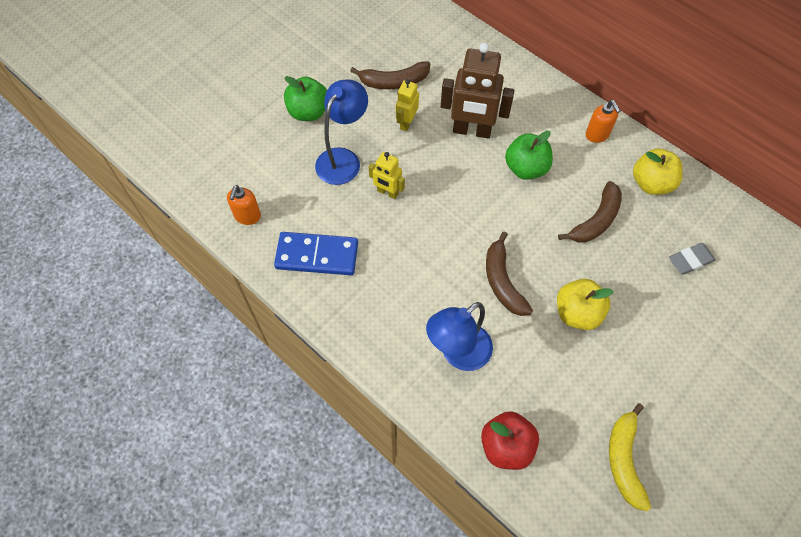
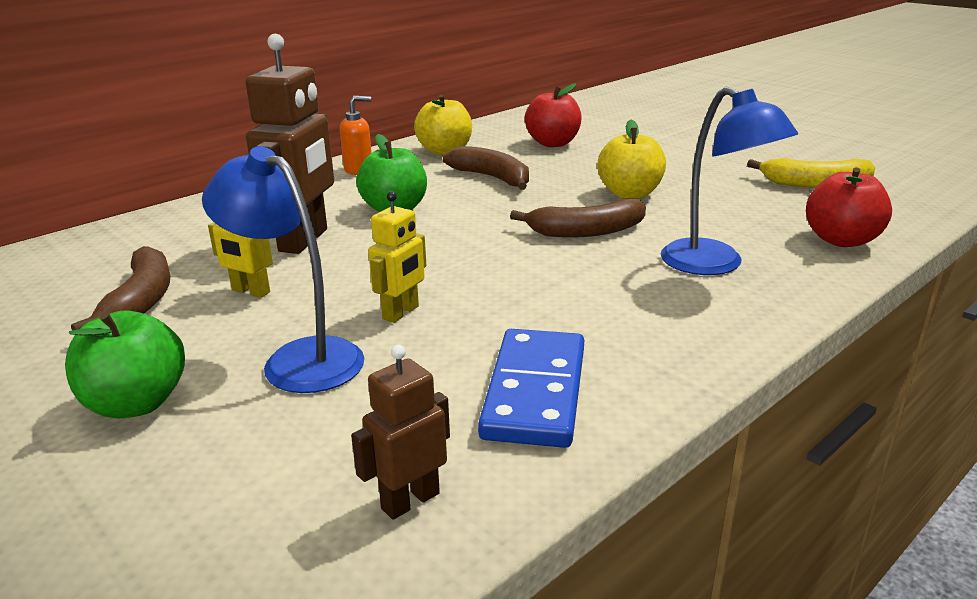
camera: 85 degrees left, 35 degrees down
(247, 216) = (410, 500): orange soap dispenser -> brown robot
(690, 260) = (553, 143): grey eraser -> red apple

